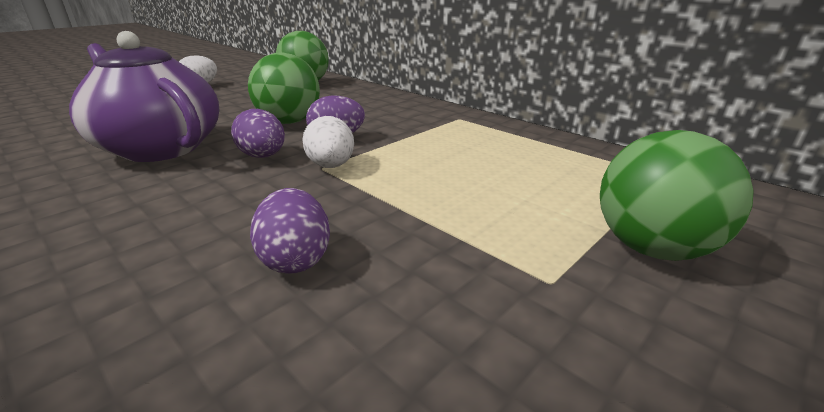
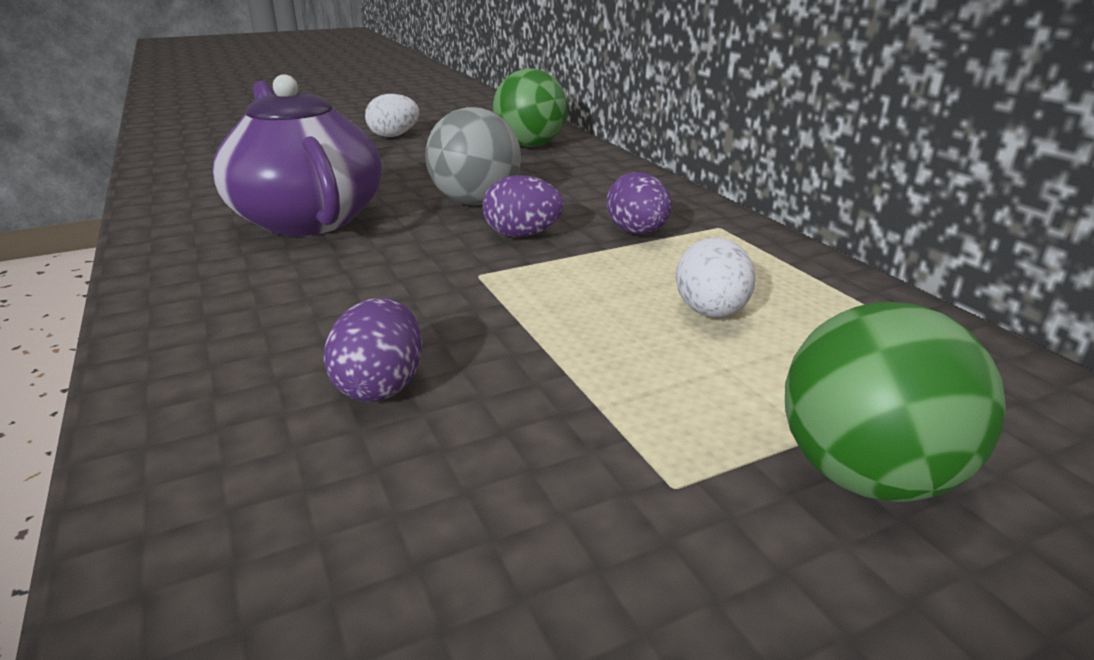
camera: 20 degrees right, 0 degrees up
(263, 156) = (416, 247): purple egg -> purple egg (637, 233)
(289, 122) = (476, 202): green ball -> grey ball
(331, 166) = (491, 274): white egg -> white egg (711, 313)

